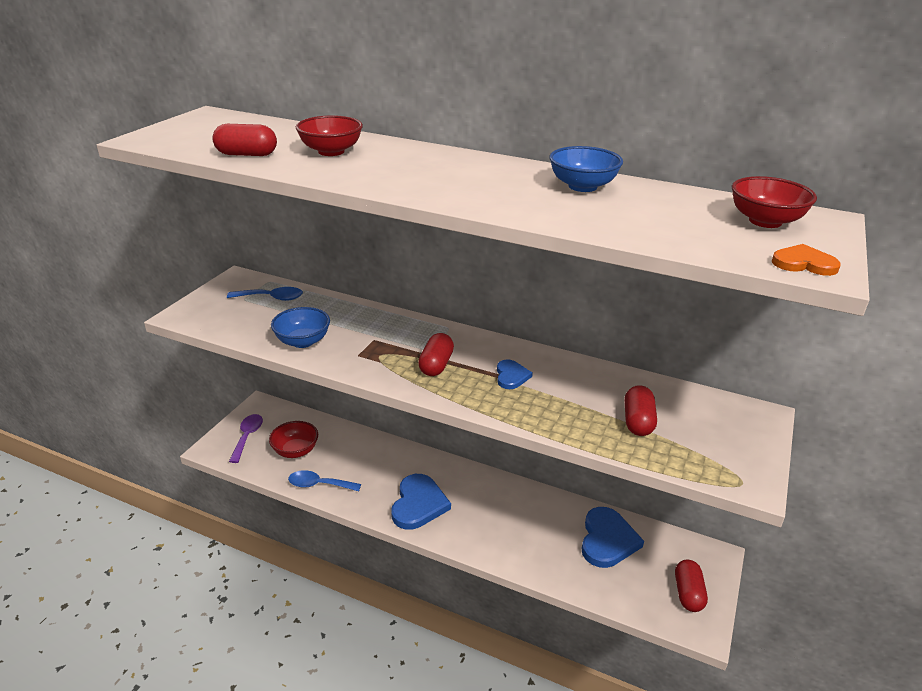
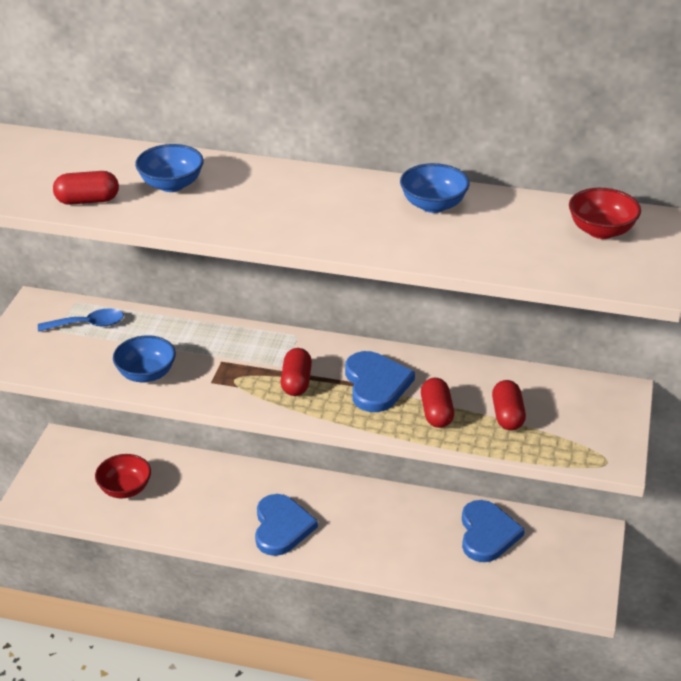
camera: 10 degrees left, 5 degrees up
(247, 437) = (62, 481): purple spoon -> none
(319, 485) = (165, 523): blue spoon -> none
(331, 151) = (171, 185): red bowl -> blue bowl
(511, 376) = (376, 384): blue heart -> blue heart, size x1.87
(688, 593) = (573, 573): red capsule -> red capsule (436, 413)
(803, 263) = (632, 278): orange heart -> none

